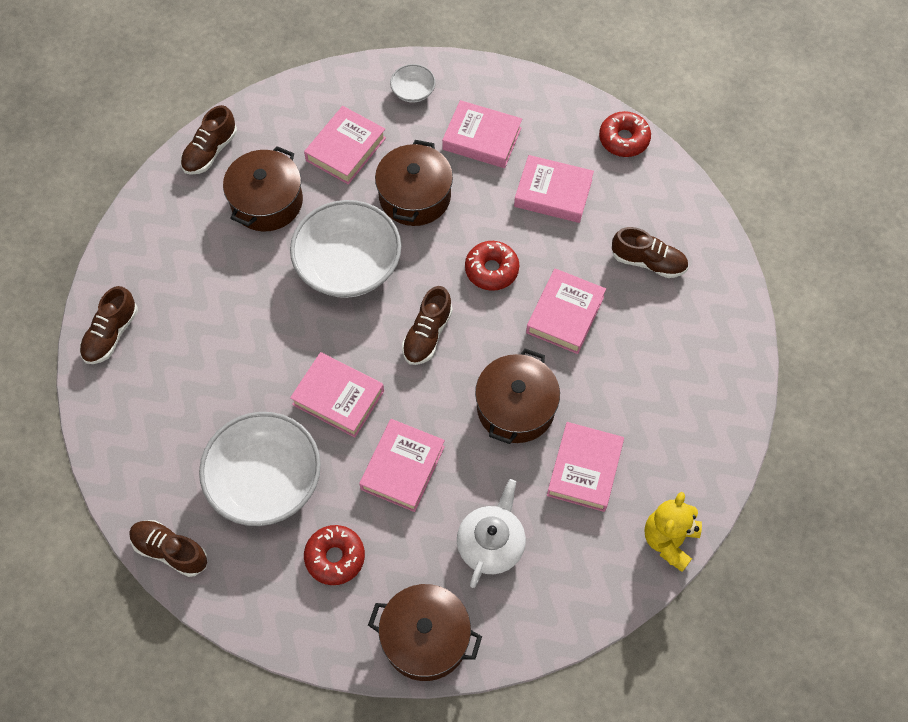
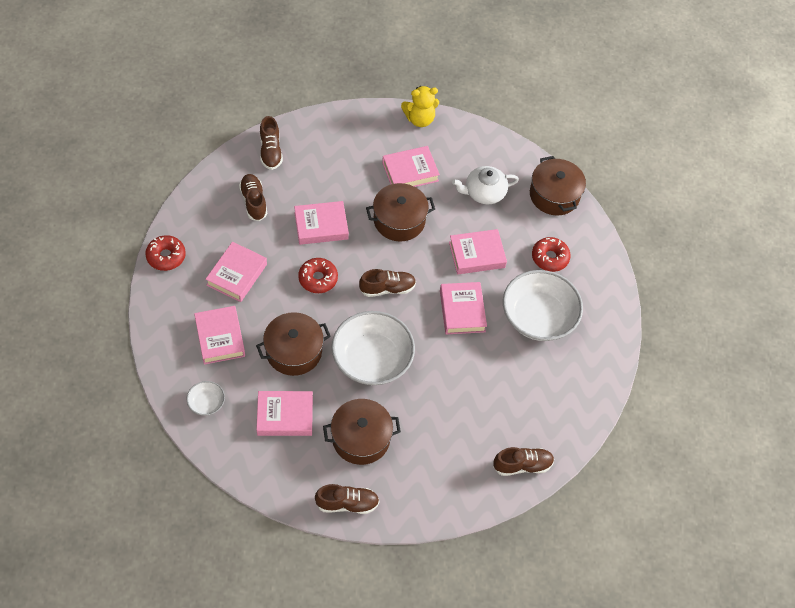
camera: 130 degrees left, 5 degrees down
(170, 551) = (613, 338): brown shoe -> brown shoe (270, 151)
(553, 193) = (237, 275): pink book -> pink book turned 45 degrees clockwise

